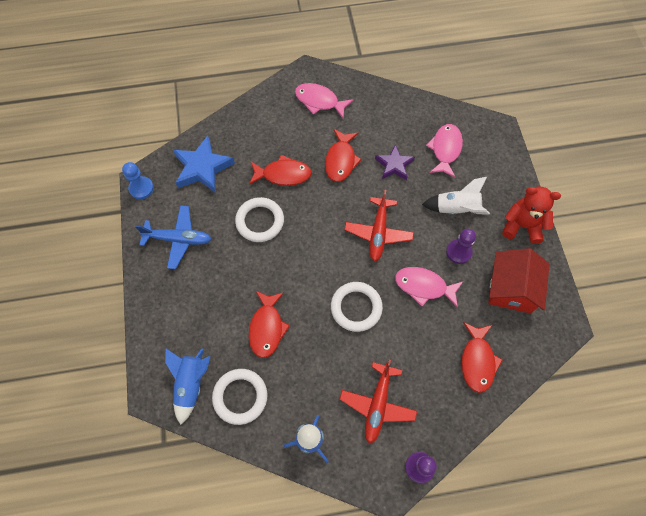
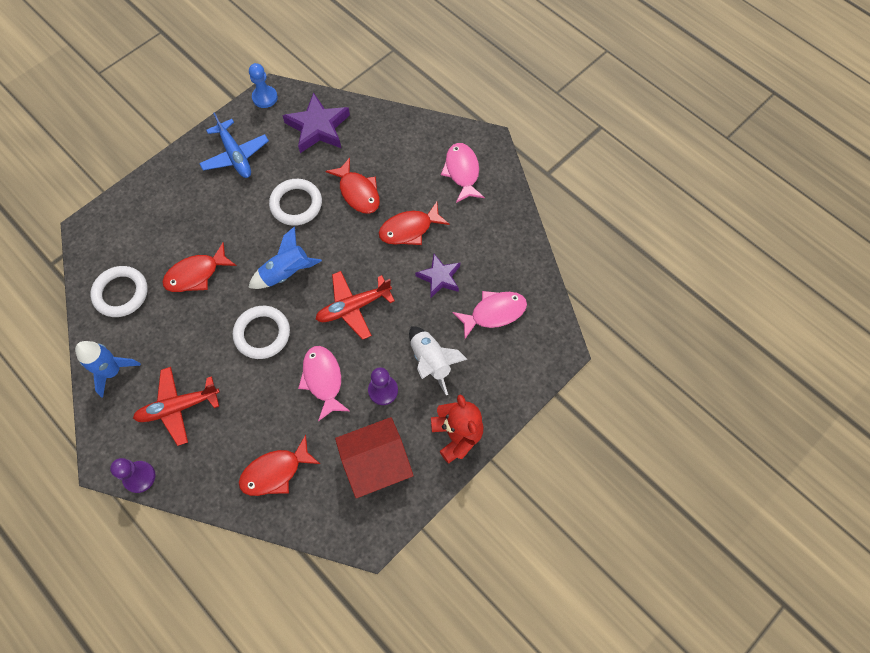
camera: 55 degrees right, 0 degrees up
(191, 384) = (110, 250): blue rocket -> blue rocket (286, 273)
(202, 168) = (318, 127): blue star -> purple star

